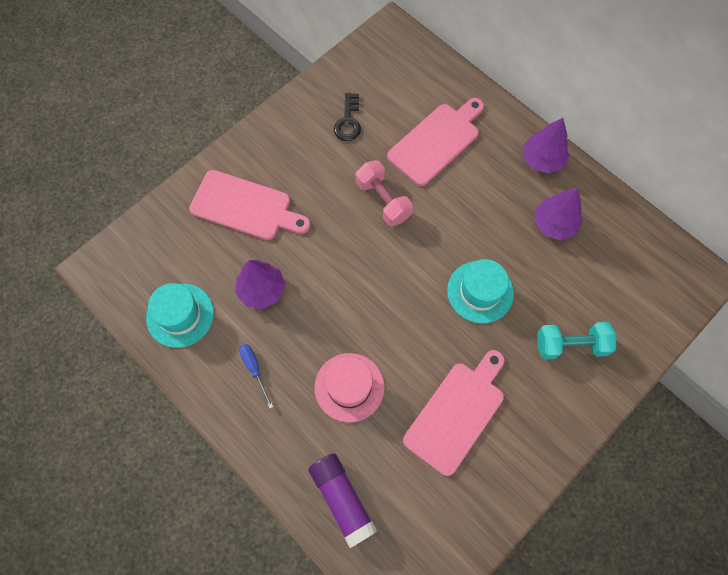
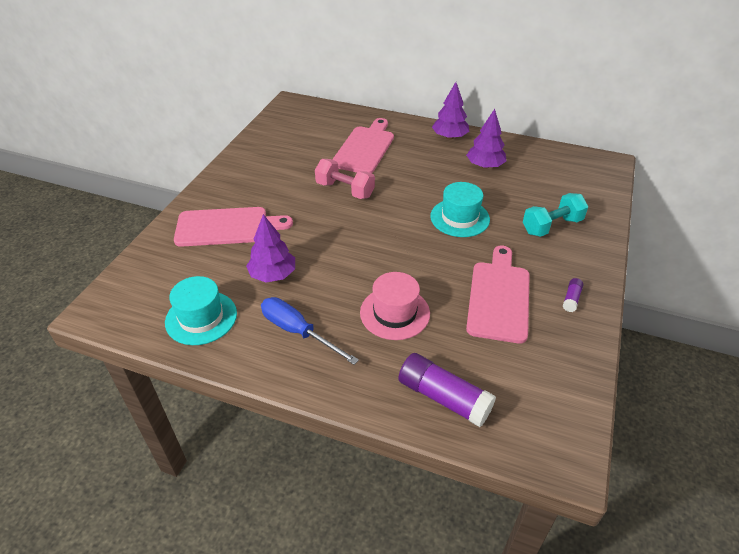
camera: 25 degrees left, 25 degrees down
(254, 369) = (298, 332): blue screwdriver -> blue screwdriver, size x1.66
(348, 121) = (287, 155): black key -> none
(526, 448) = (571, 299): none -> purple glue stick

